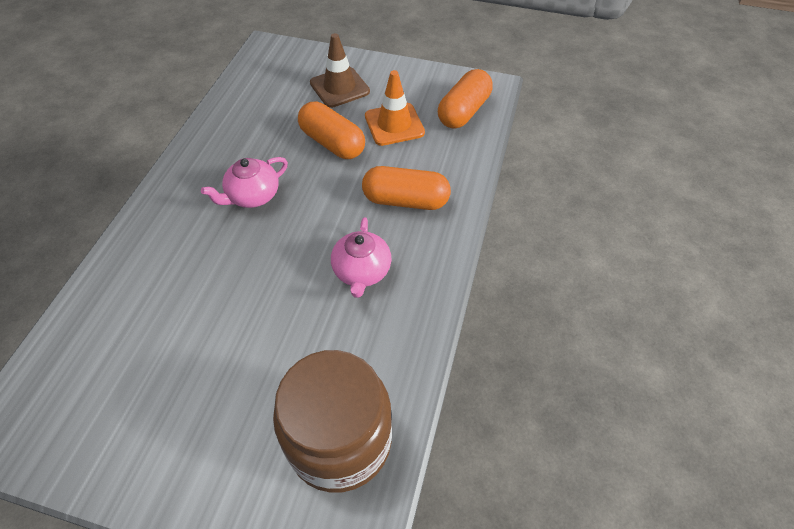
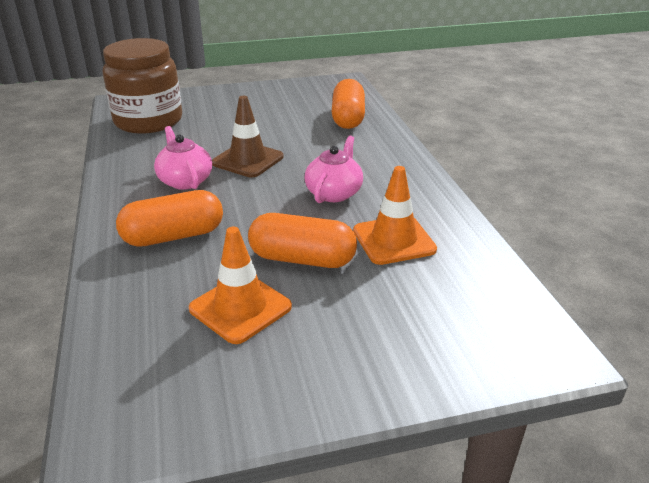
camera: 150 degrees right, 20 degrees down
(262, 133) = (394, 240): none -> orange traffic cone
(339, 87) = (364, 330): brown traffic cone -> brown traffic cone (248, 160)
(463, 111) = (141, 367): orange capsule -> orange capsule (348, 118)

